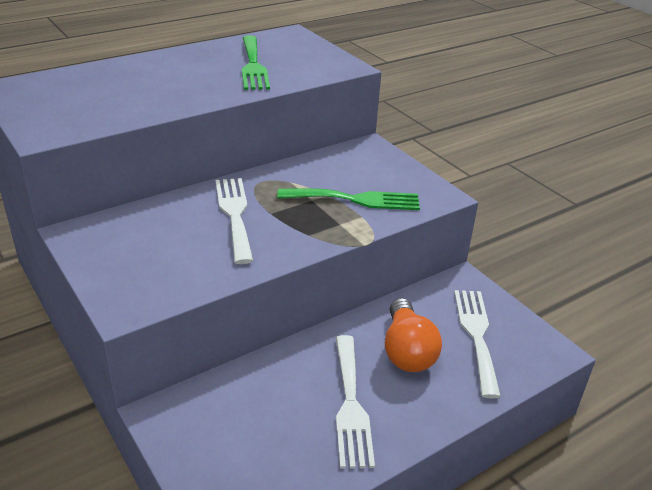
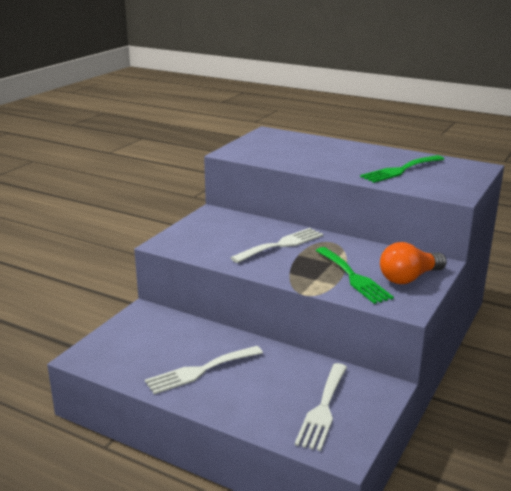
camera: 65 degrees right, 10 degrees down
(407, 351) = (273, 380): orange light bulb -> orange light bulb (409, 278)
(476, 335) = (323, 409): white fork -> white fork turned 135 degrees clockwise

